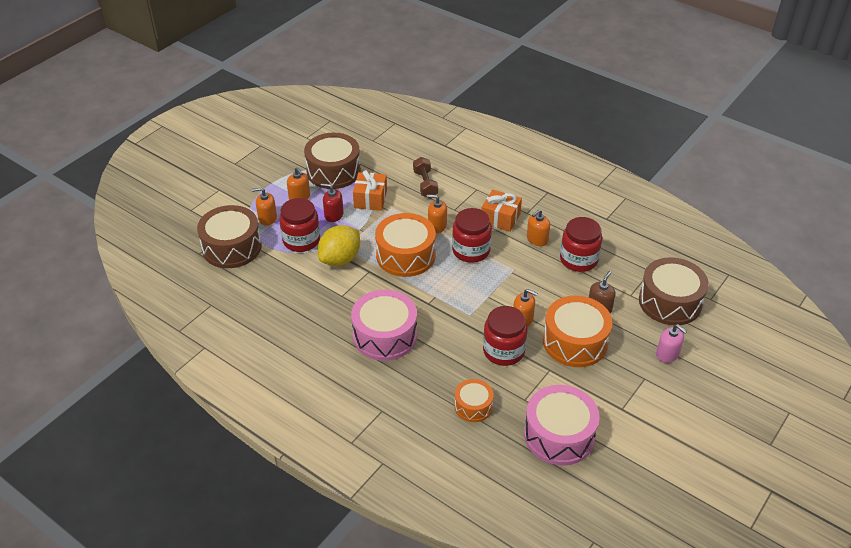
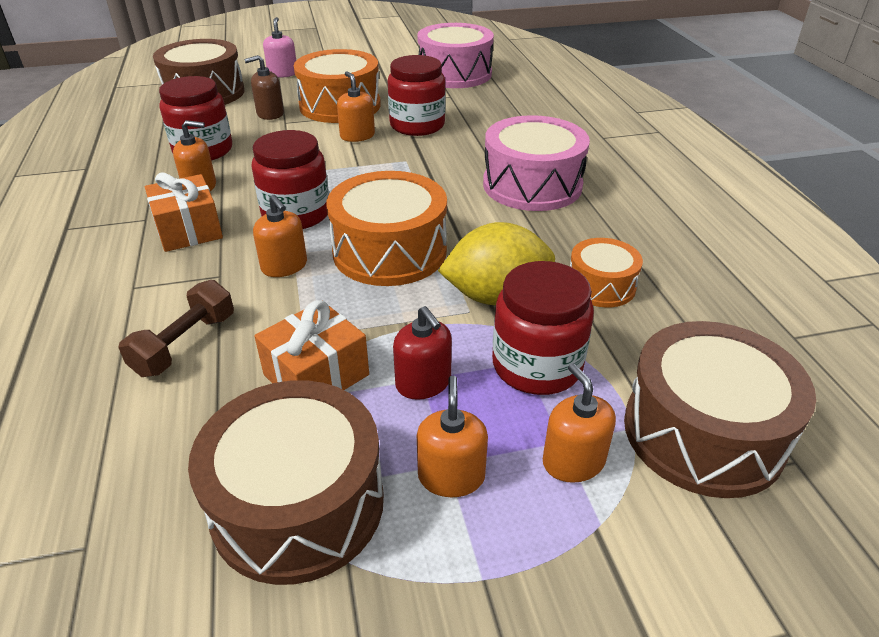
camera: 140 degrees left, 5 degrees down
(267, 218) = (573, 461): orange soap dispenser -> orange soap dispenser turned 150 degrees counterclockwise
(473, 406) = (504, 109): orange drum -> orange drum (601, 286)

